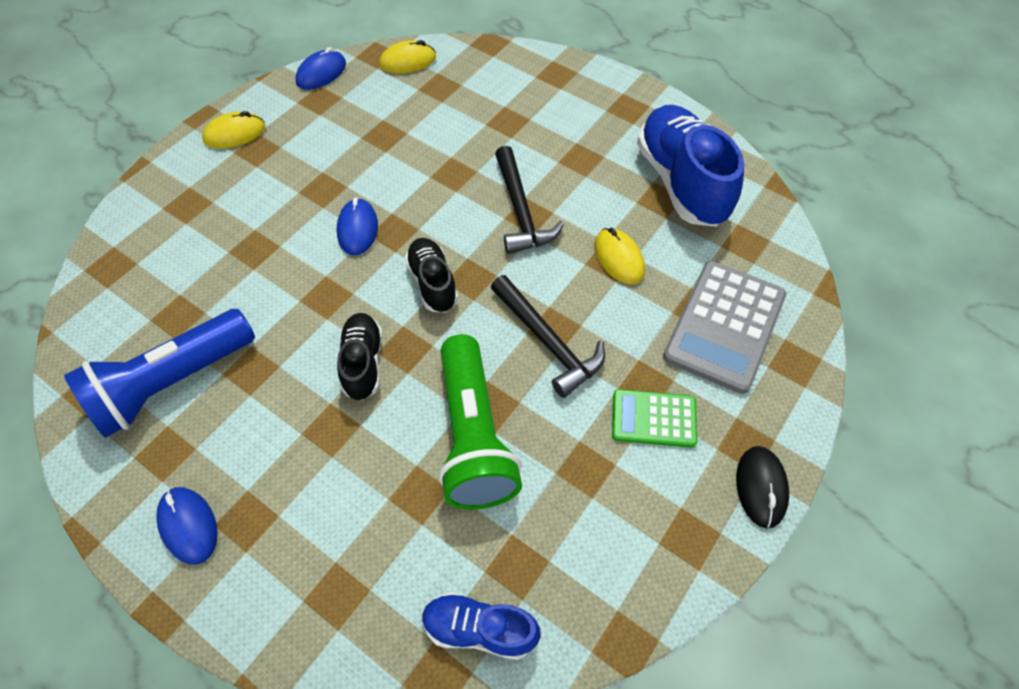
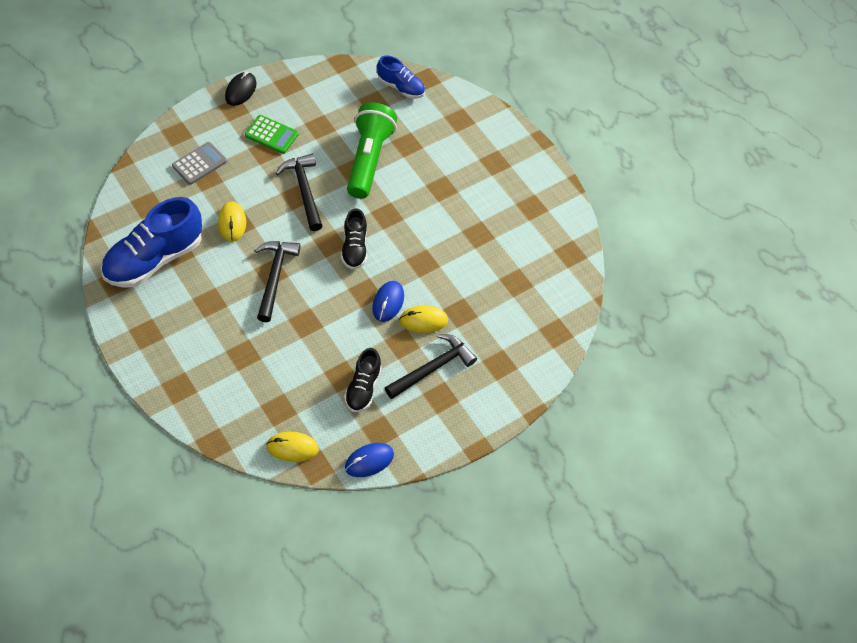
camera: 165 degrees left, 0 degrees up
(172, 383) = (524, 242): blue flashlight -> none
(188, 526) = (523, 169): blue mouse -> none
(235, 134) = (454, 419): yellow mouse -> yellow mouse (423, 320)
(275, 175) = (432, 368): none -> black hammer
(363, 363) = (413, 216): black shoe -> black shoe (363, 388)
(681, 182) = (154, 259): blue shoe -> blue shoe turned 45 degrees clockwise
(724, 326) = (199, 164): grey calculator -> grey calculator, size x0.58

